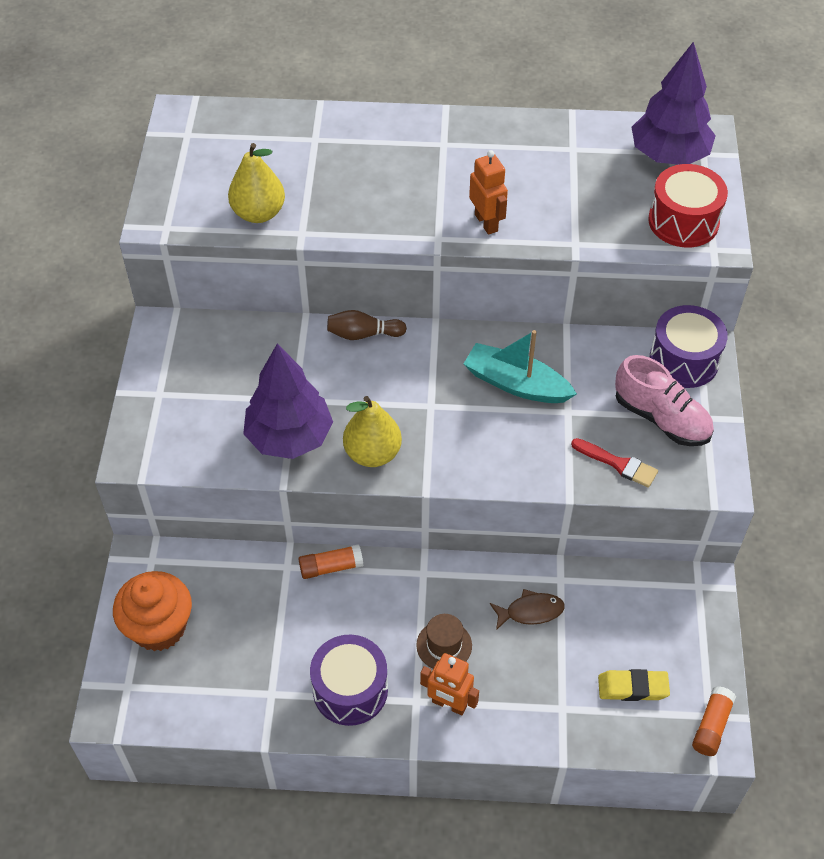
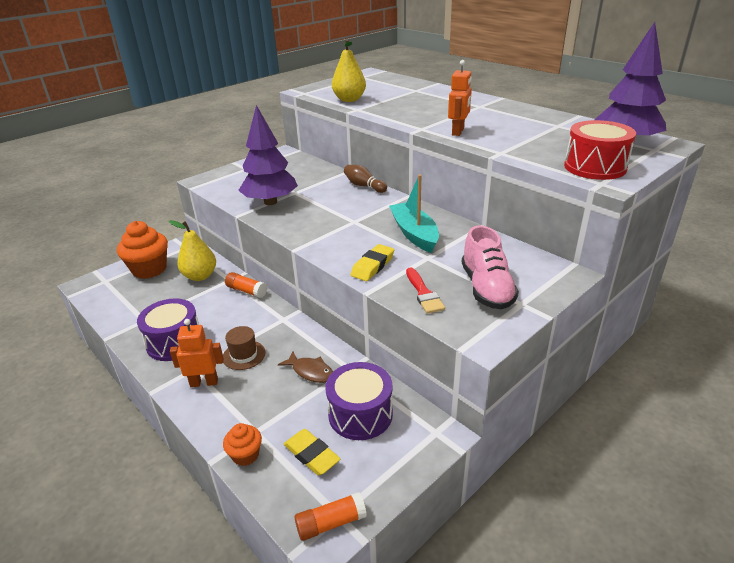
camera: 45 degrees right, 20 degrees down
(372, 453) = (296, 224): yellow pear -> yellow pear (200, 276)
(449, 704) = (204, 382): orange robot -> orange robot turned 105 degrees clockwise
(532, 461) = (373, 266): none -> yellow eraser
(583, 734) = (245, 455): none -> orange cupcake
(684, 360) = (543, 271): purple drum -> purple drum (360, 414)

